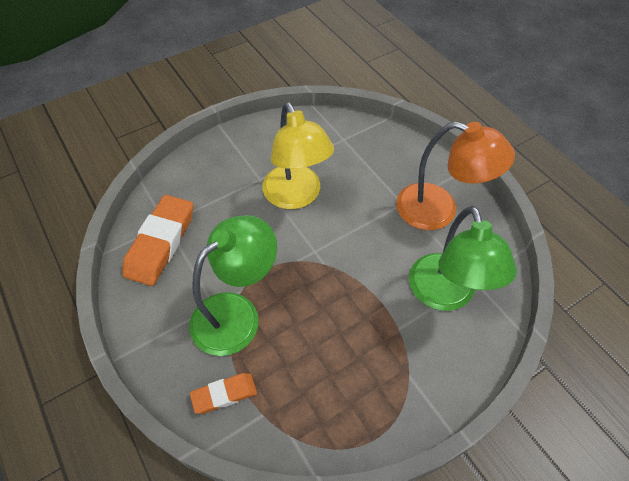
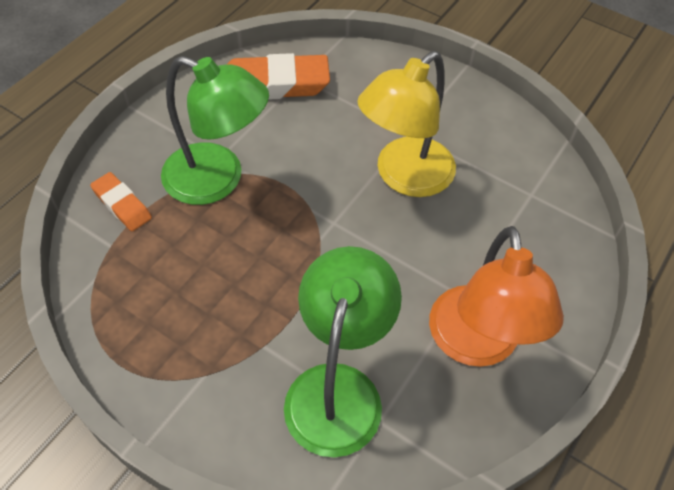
camera: 65 degrees right, 0 degrees up
(445, 295) = (338, 388): green lamp -> green lamp turned 135 degrees clockwise

